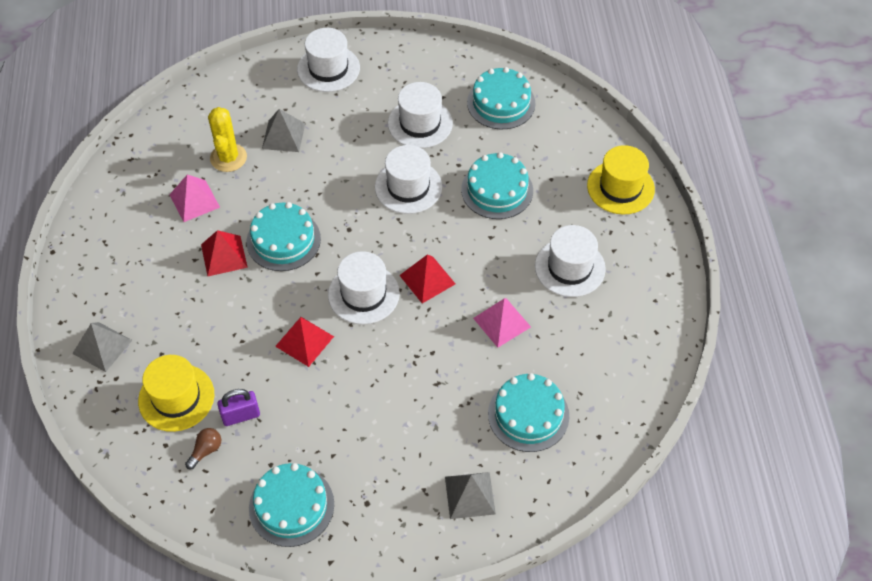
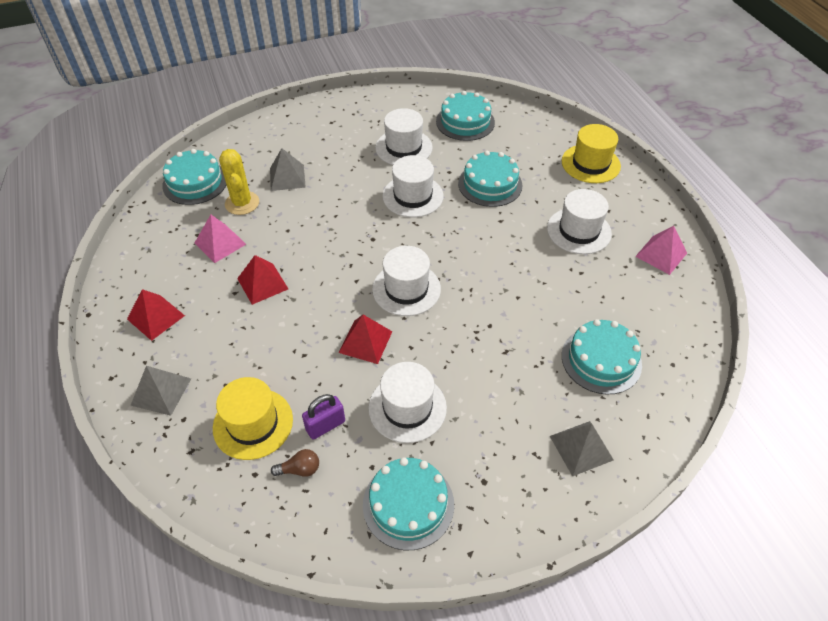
camera: 15 degrees left, 5 degrees down
(206, 450) = (300, 469): brown light bulb -> brown light bulb turned 60 degrees clockwise
(283, 240) = (315, 259): turquoise cake -> turquoise cake (195, 182)
(328, 68) = (310, 122): white hat -> white hat (407, 408)
(427, 279) = (459, 265): red pyramid -> red pyramid (156, 317)
(501, 322) = (541, 286): pink pyramid -> pink pyramid (661, 254)

